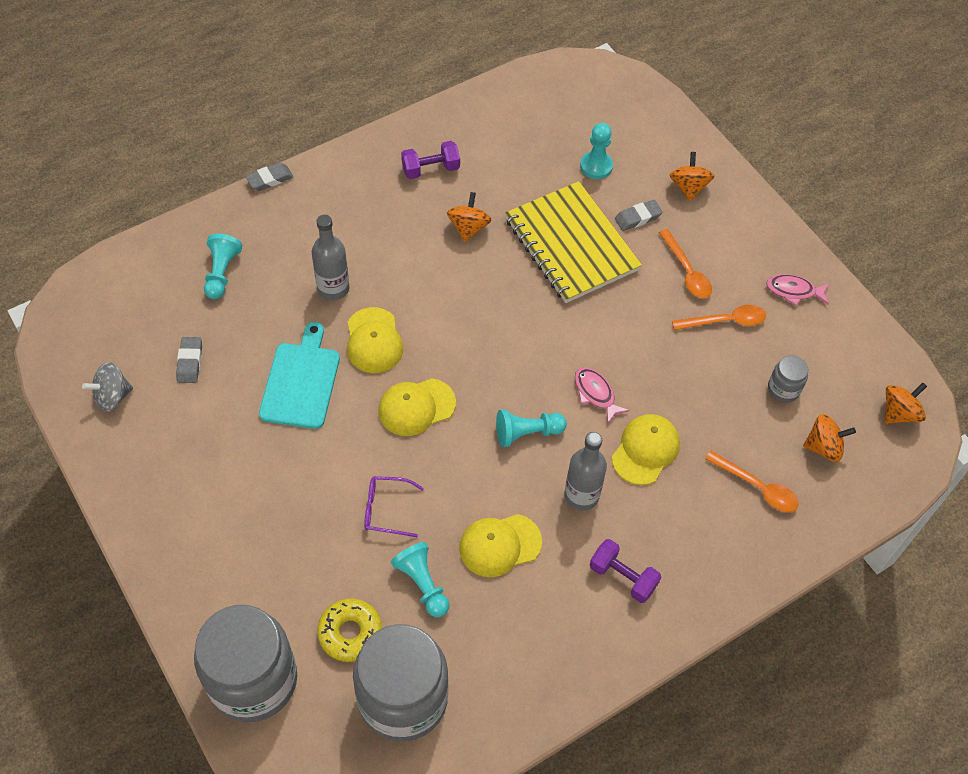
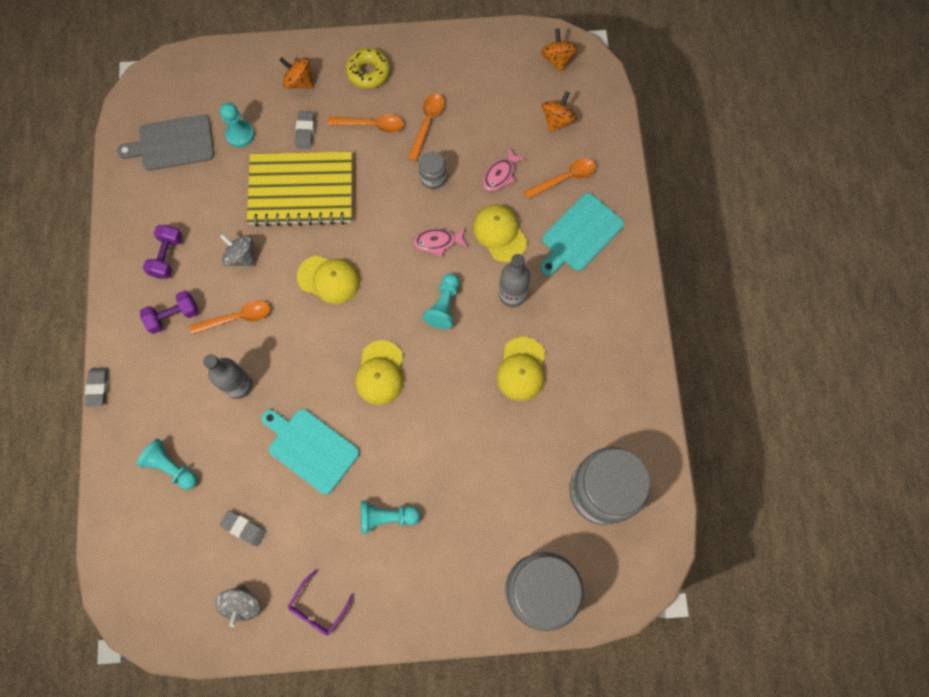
camera: 60 degrees left, 15 degrees up
(350, 633) = (537, 505): yellow donut -> yellow donut (368, 72)
(374, 341) = (304, 377): yellow cap -> yellow cap (329, 279)
(387, 510) = (454, 434): purple glasses -> purple glasses (318, 607)
(402, 254) = (237, 318): none -> orange spoon
(422, 584) = (524, 437): turquoise pawn -> turquoise pawn (386, 517)
(468, 228) = (241, 256): orange spinning top -> grey spinning top
(549, 118) = (173, 143): none -> grey cutting board
(622, 577) = (586, 300): purple dumbbell -> purple dumbbell (173, 316)
(699, 534) = (580, 234): none -> turquoise cutting board
(783, 389) = (501, 118): grey jar -> grey jar (433, 178)
(794, 291) = (428, 65): pink fish -> pink fish (500, 174)

